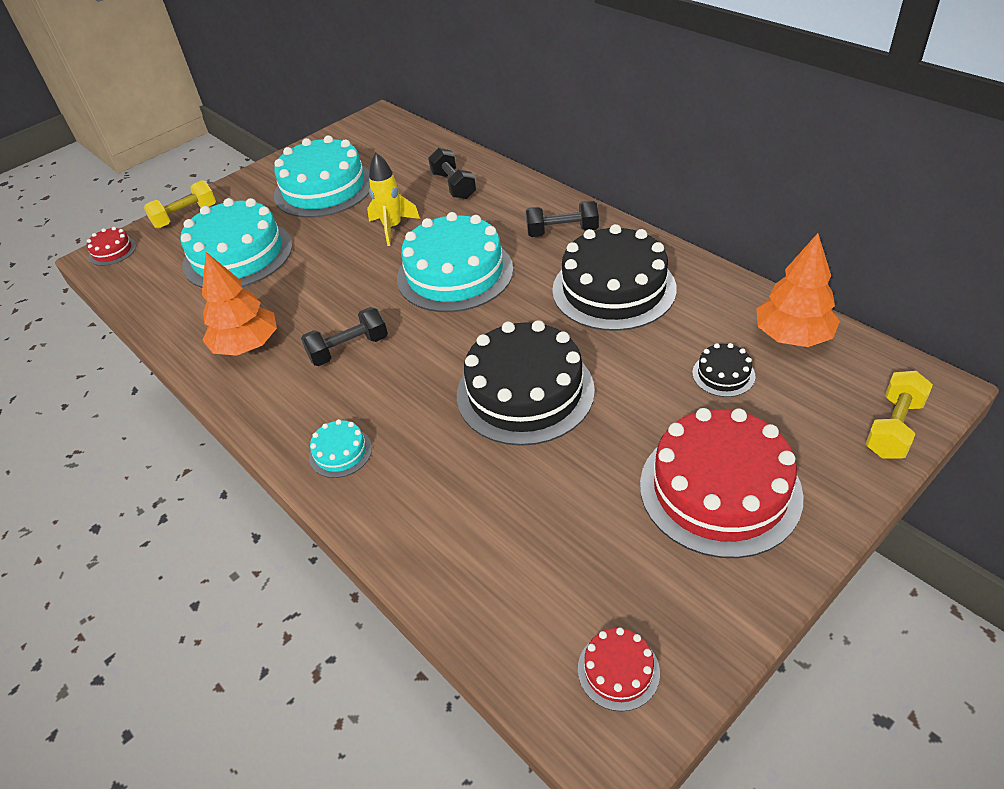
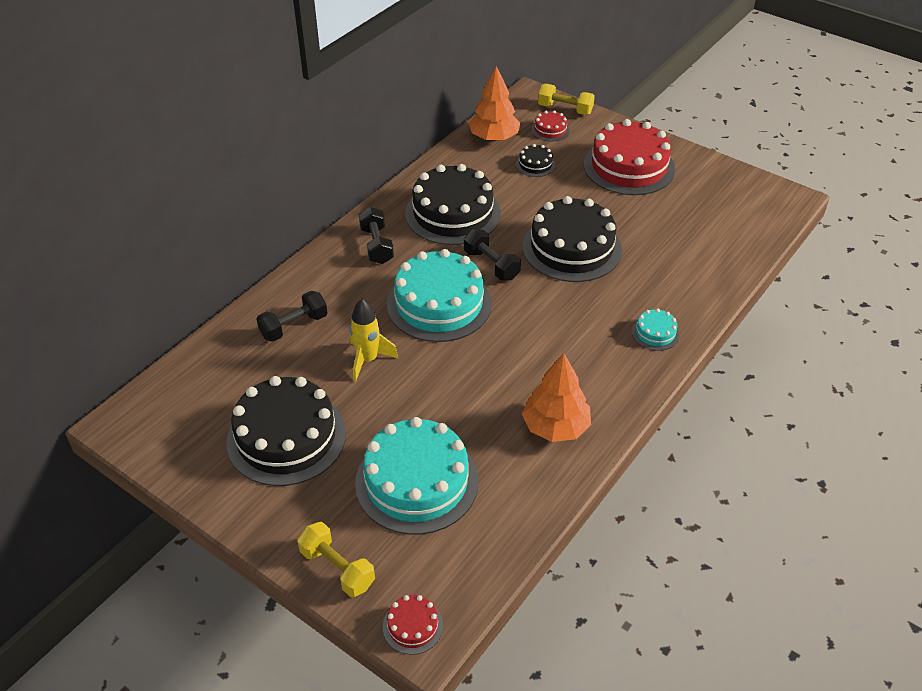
camera: 105 degrees left, 0 degrees up
(324, 188) = (286, 437): turquoise cake -> black cake
(349, 349) = (546, 353): black dumbbell -> black dumbbell (491, 265)
(618, 670) = (754, 198): red cake -> red cake (550, 130)

